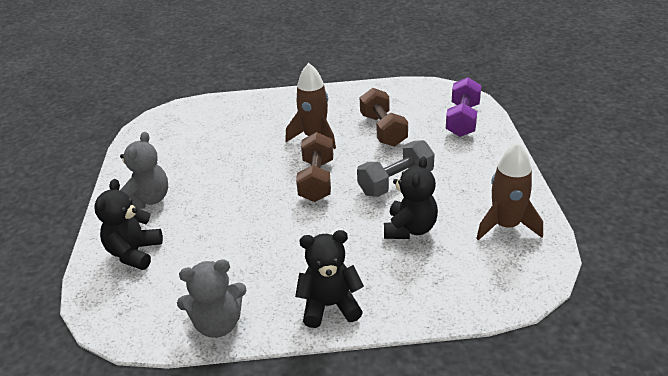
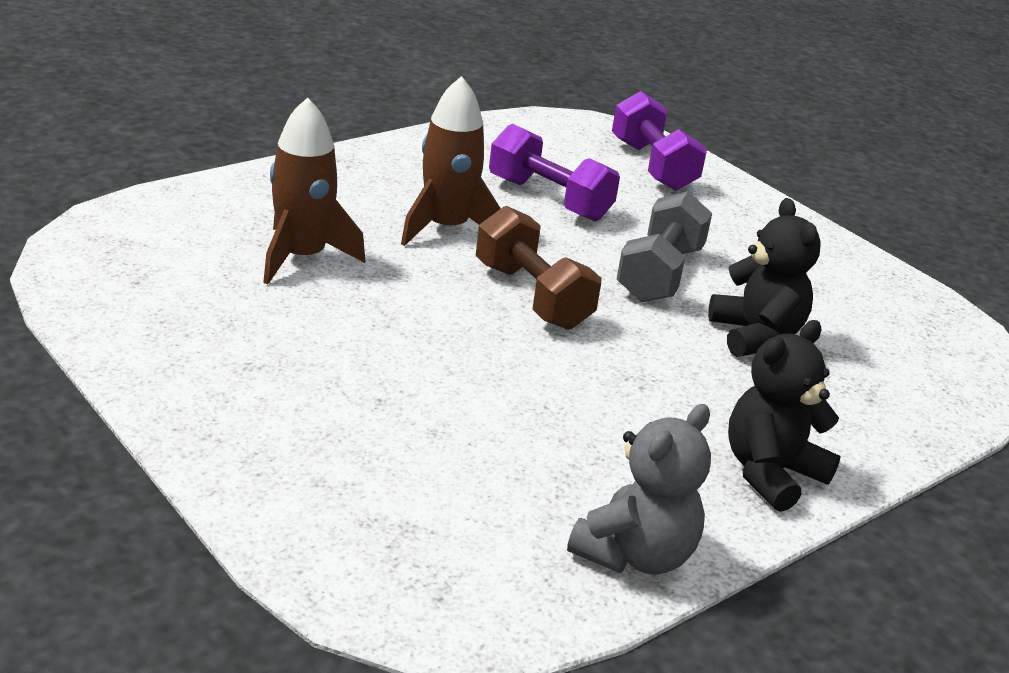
camera: 40 degrees left, 5 degrees down
(134, 253) = (340, 492): black teddy bear -> none
(148, 200) = (251, 396): grey teddy bear -> none
(383, 130) = (549, 199): brown dumbbell -> purple dumbbell
(506, 225) = (872, 301): brown rocket -> brown rocket (302, 257)

